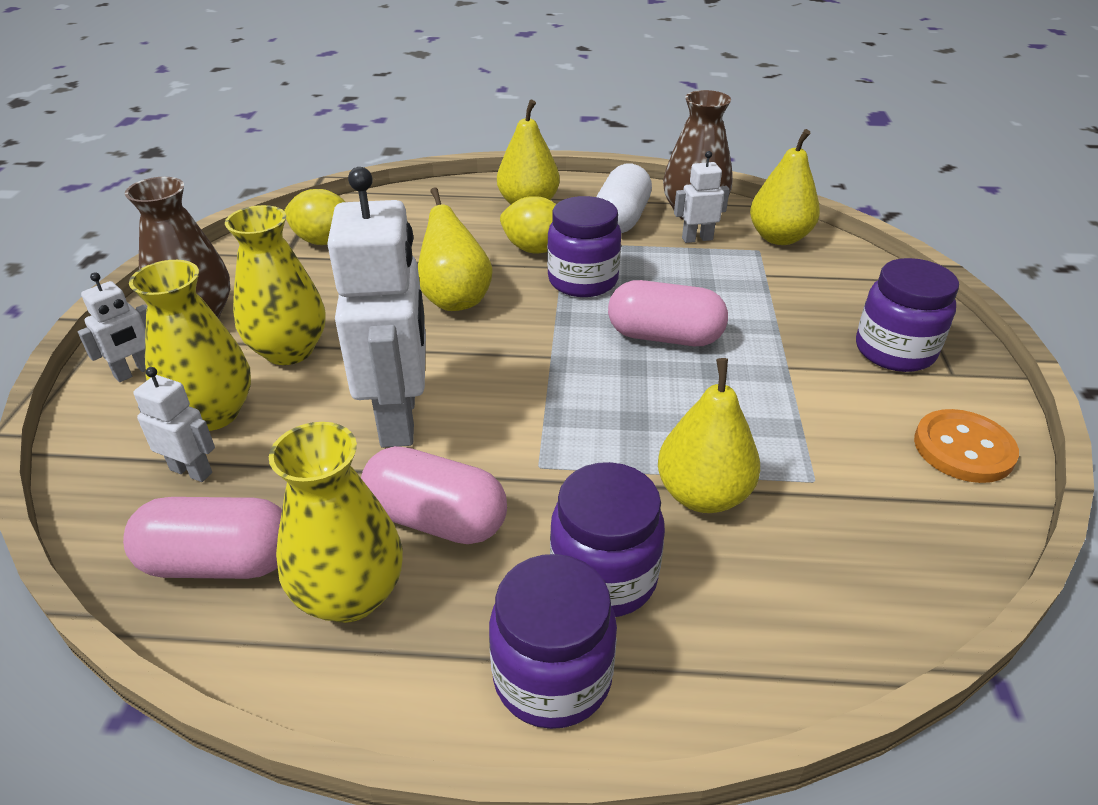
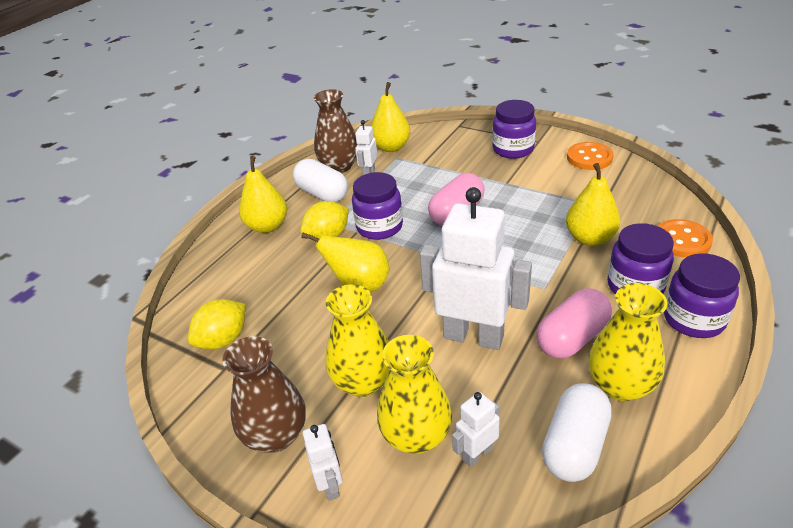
camera: 60 degrees left, 0 degrees up
(219, 562) = (574, 445): pink capsule -> white capsule
(790, 631) = (682, 240): none -> orange button

